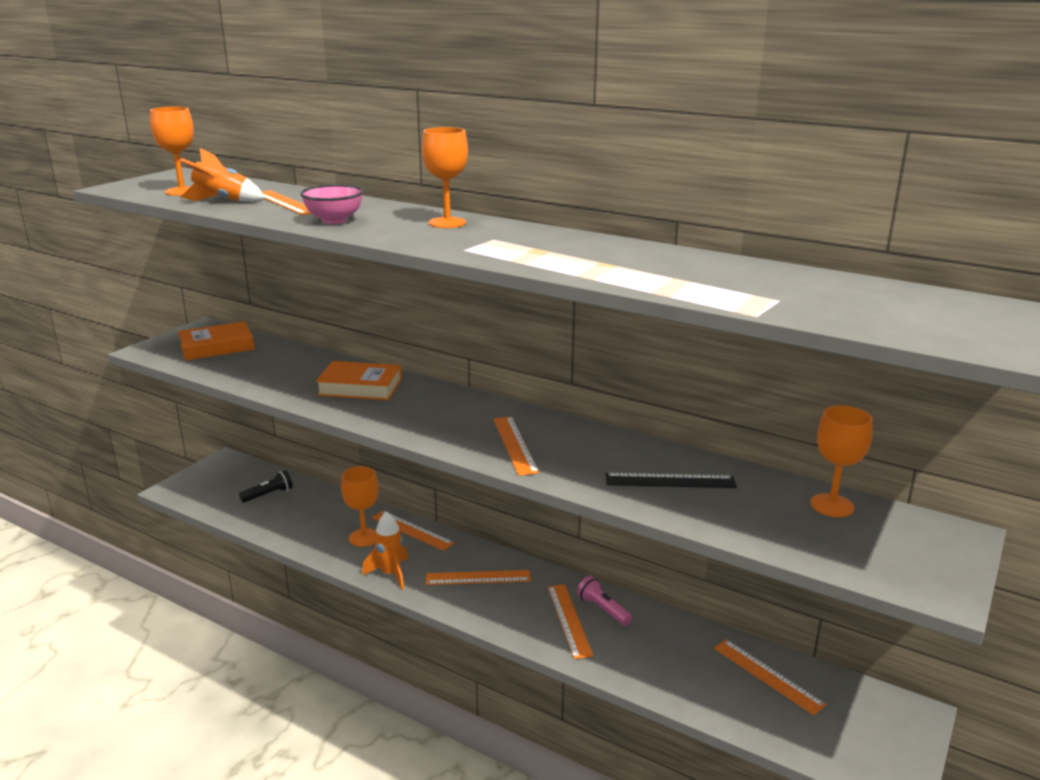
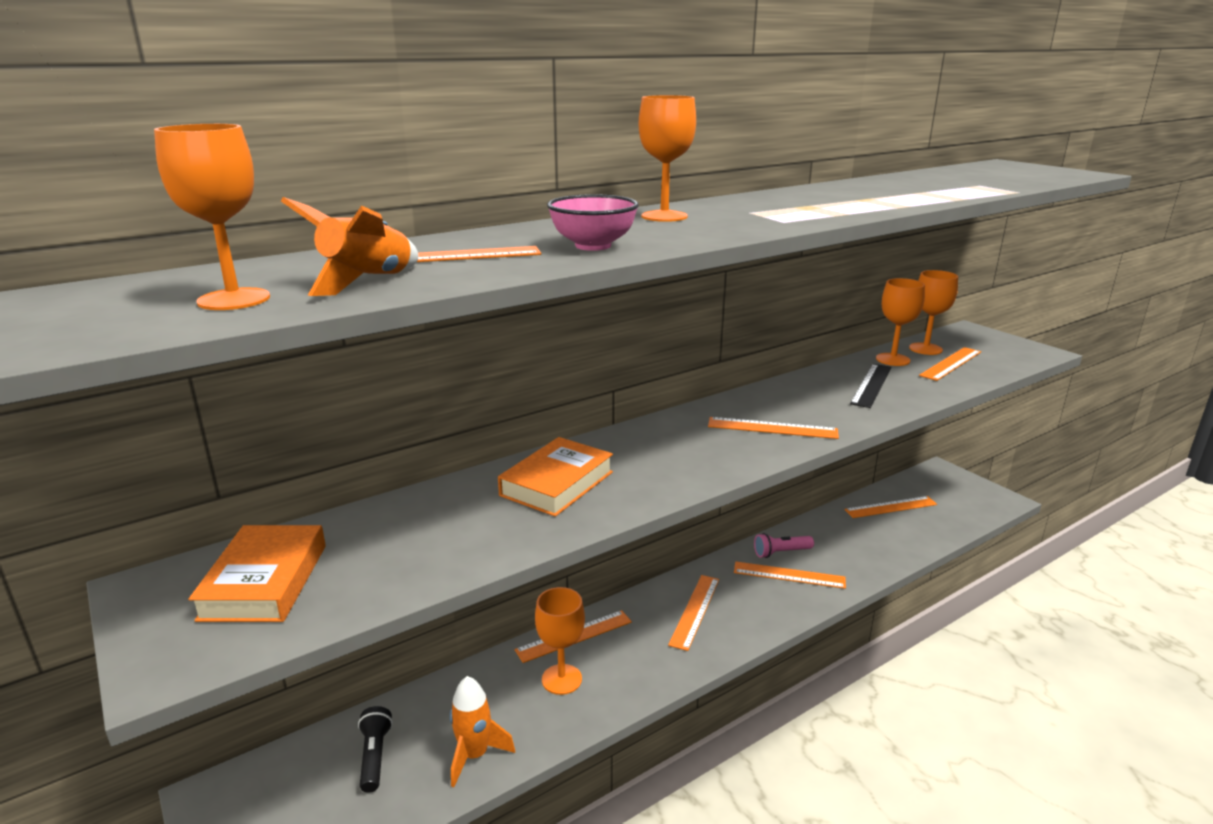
camera: 65 degrees left, 0 degrees up
(390, 574) = (652, 673): orange rocket -> orange rocket (474, 755)
(765, 487) = (892, 359): none -> orange goblet
(799, 524) = (950, 363): none -> orange ruler

